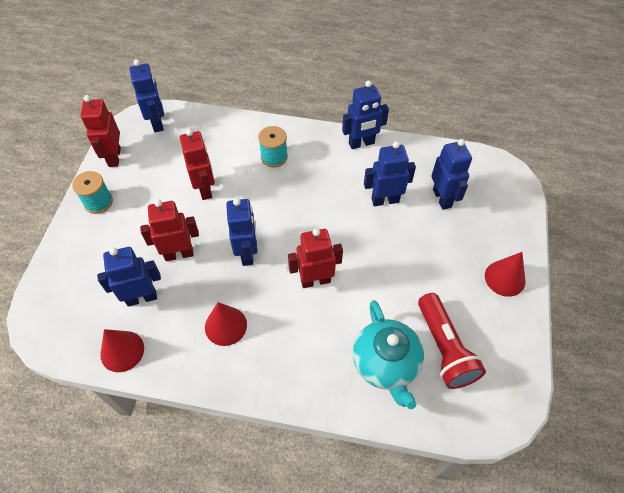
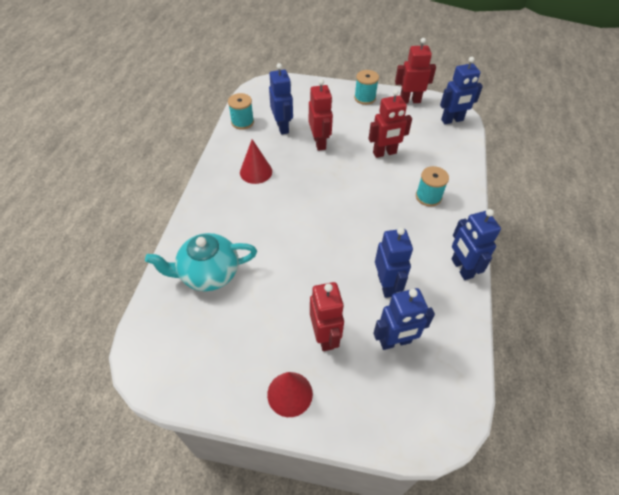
camera: 90 degrees right, 5 degrees down
(122, 351) = (242, 122): red cone -> turquoise spool
(247, 253) = (320, 182): blue robot -> none
(315, 280) = (293, 226): red robot -> red robot (325, 336)
(444, 348) = (216, 322): red flashlight -> none

